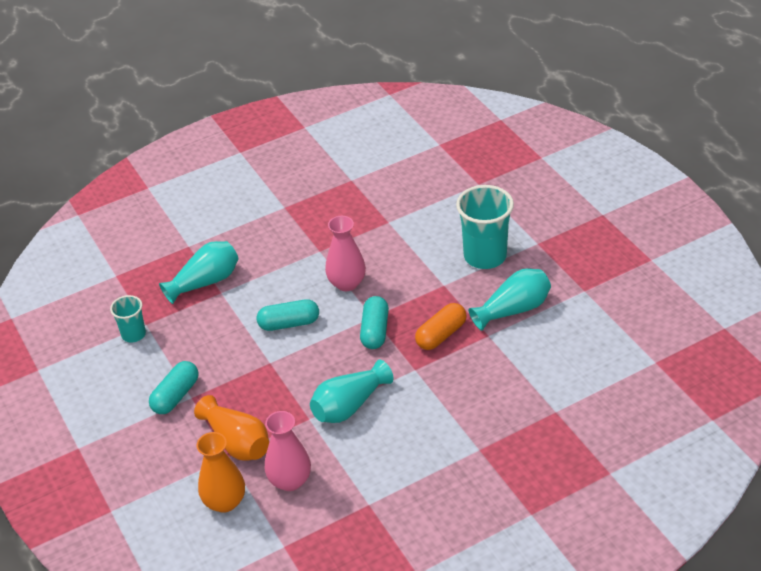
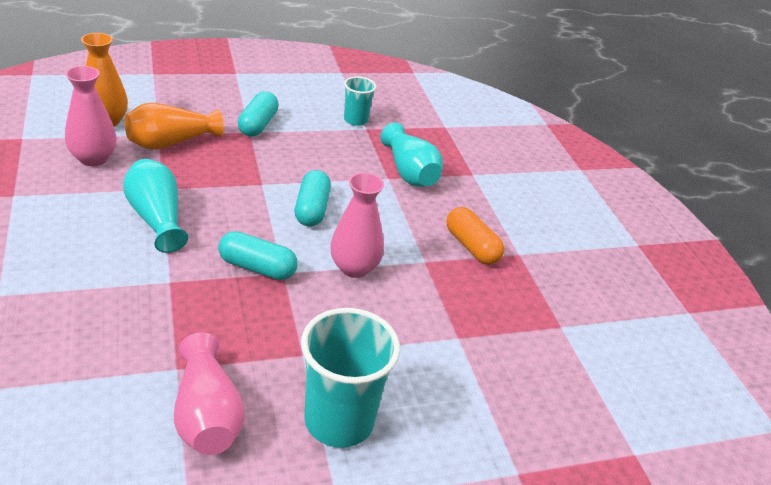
camera: 95 degrees right, 5 degrees down
(176, 396) = (258, 124): turquoise capsule -> turquoise capsule turned 60 degrees clockwise
(441, 335) = (210, 322): orange capsule -> orange capsule (471, 246)
(513, 310) = (206, 414): turquoise vase -> pink vase

